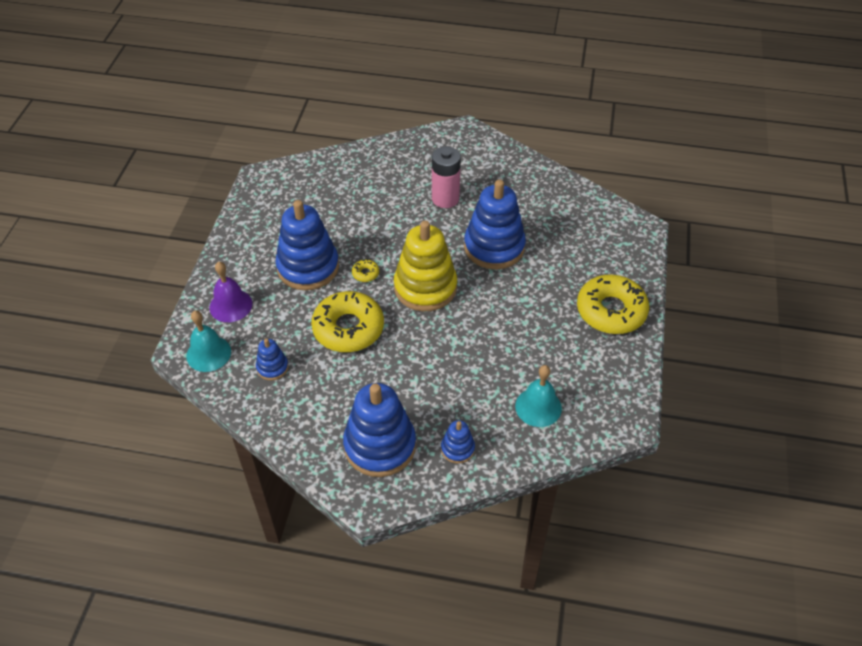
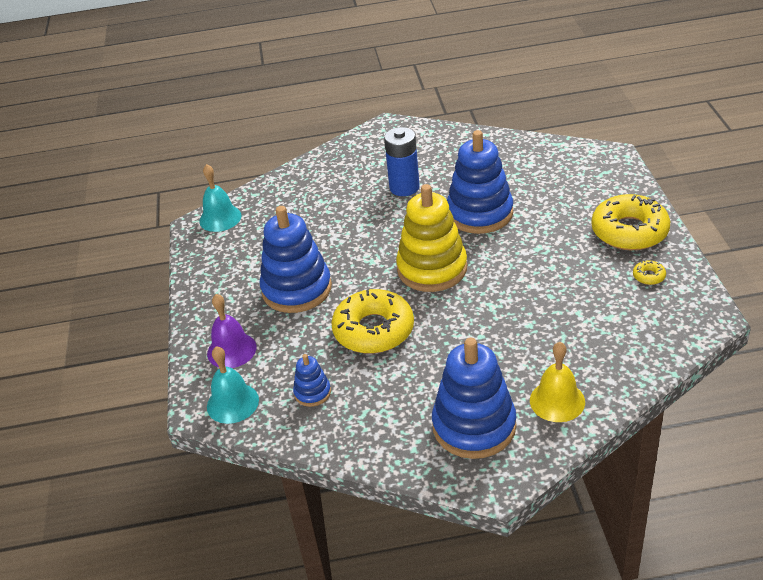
camera: 15 degrees left, 10 degrees down
(365, 273) = (362, 276): yellow donut -> yellow donut (648, 276)
(445, 199) = (404, 187): pink battery -> blue battery
(457, 449) = (557, 401): blue stacking toy -> yellow bell
(538, 407) = (614, 336): turquoise bell -> turquoise bell (220, 218)

